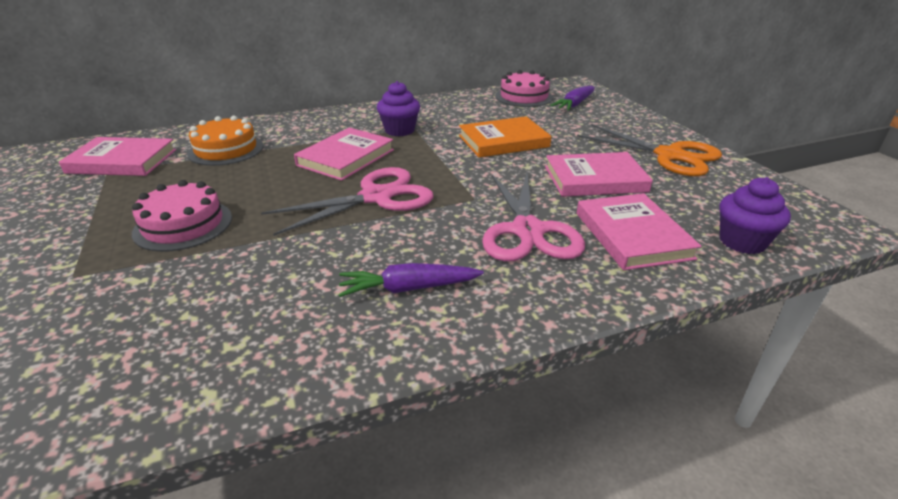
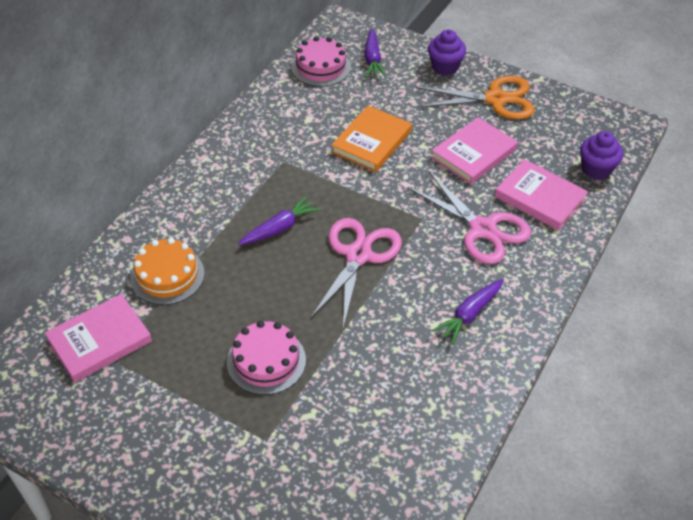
camera: 40 degrees left, 15 degrees up
(346, 157) = (280, 228): pink book -> purple carrot
(399, 130) = (277, 171): purple cupcake -> purple cupcake (445, 67)

